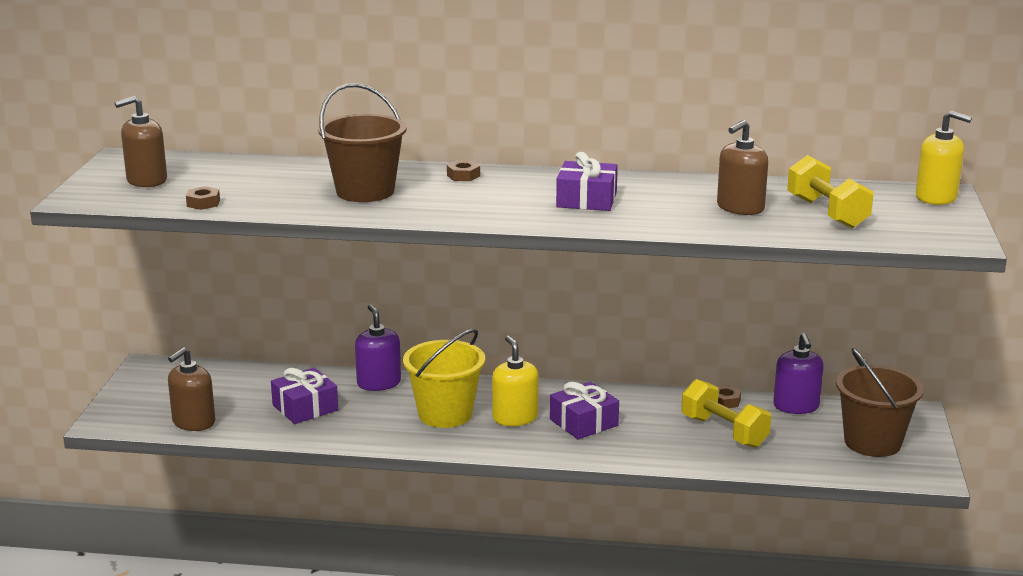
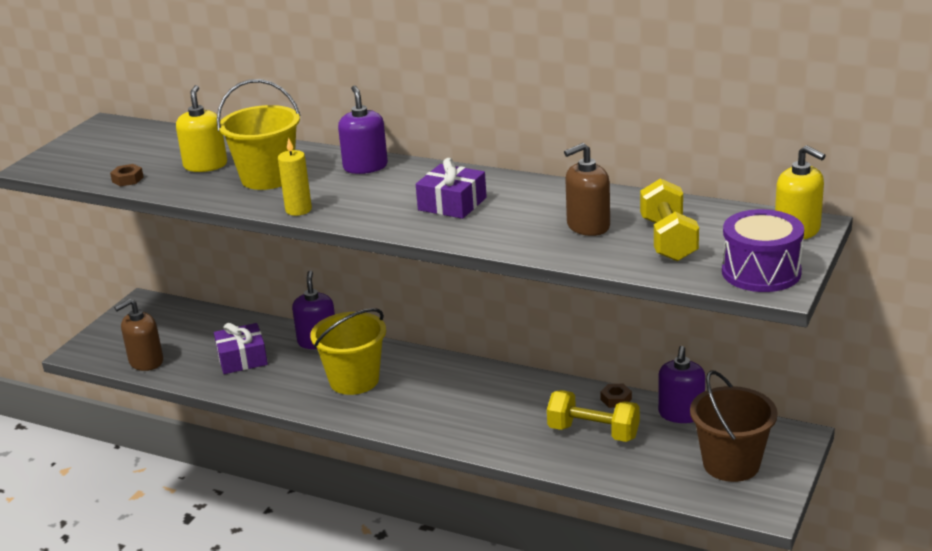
camera: 20 degrees right, 5 degrees up
(146, 180) = (103, 151): brown soap dispenser -> none
(365, 191) = (267, 178): brown bucket -> yellow bucket
(428, 216) = (298, 210): none -> yellow candle
(463, 176) = (365, 167): brown nut -> purple soap dispenser
(515, 417) = (412, 392): yellow soap dispenser -> yellow soap dispenser (205, 165)
(583, 422) = (470, 405): purple gift -> none
(724, 431) = (593, 432): yellow dumbbell -> yellow dumbbell turned 45 degrees counterclockwise
(936, 230) = (761, 272): none -> purple drum

